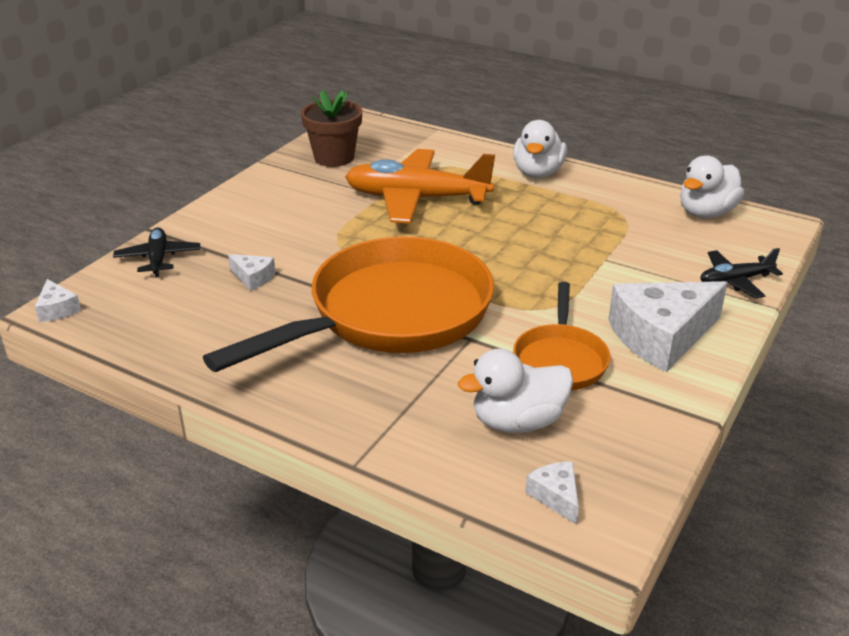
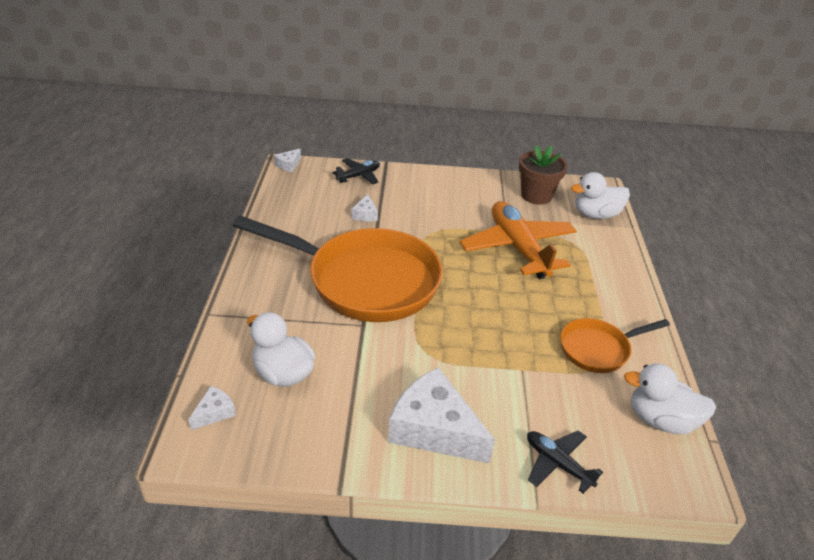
camera: 60 degrees right, 5 degrees up
(538, 173) = (620, 297): white duck -> white duck (596, 215)
(560, 360) = (366, 377): orange pan -> orange pan (598, 349)

